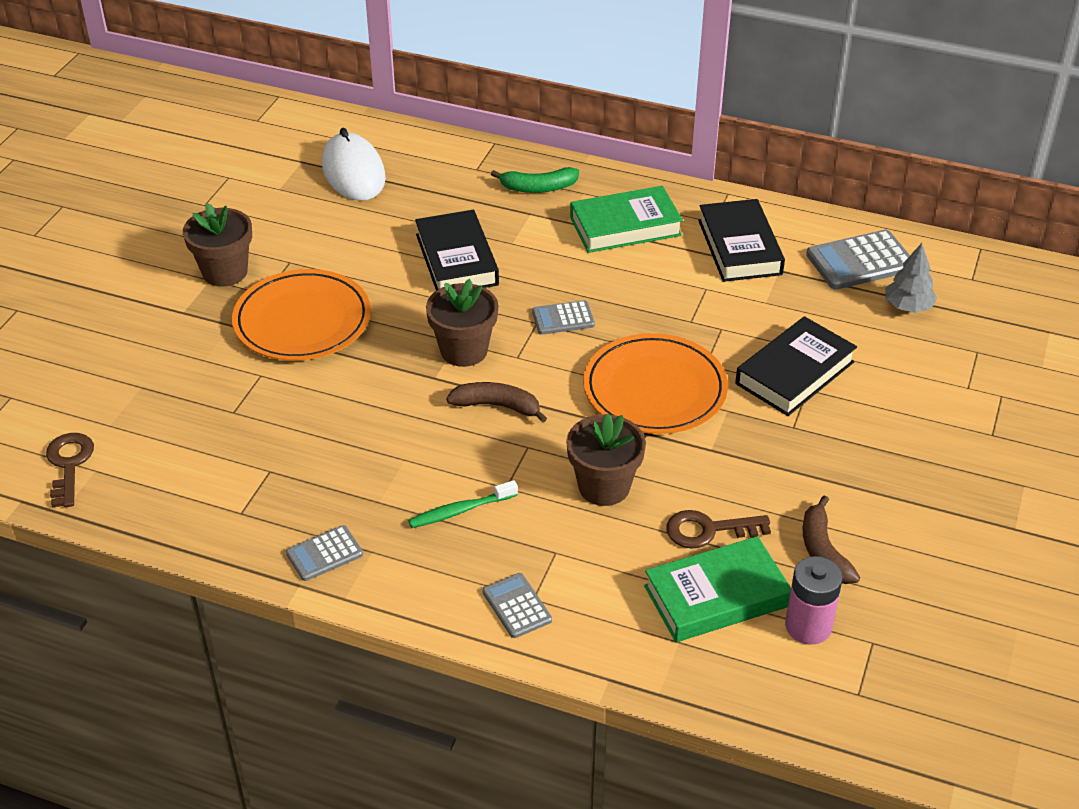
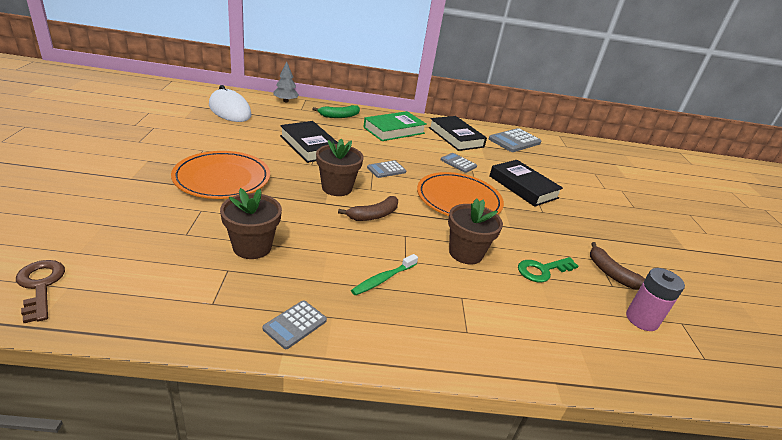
camera: 25 degrees left, 10 degrees down
(225, 272) = (158, 156): brown flower pot -> brown flower pot (252, 247)
(497, 406) = (373, 215): brown banana -> brown banana turned 150 degrees clockwise
(517, 606) = (459, 339): grey calculator -> grey calculator (458, 163)
(709, 530) = (542, 270): brown key -> green key
(716, 596) = (578, 310): green book -> none
(794, 373) = (523, 187): black book -> black book turned 60 degrees counterclockwise
(907, 307) = (550, 157): grey tree -> grey tree (285, 101)

